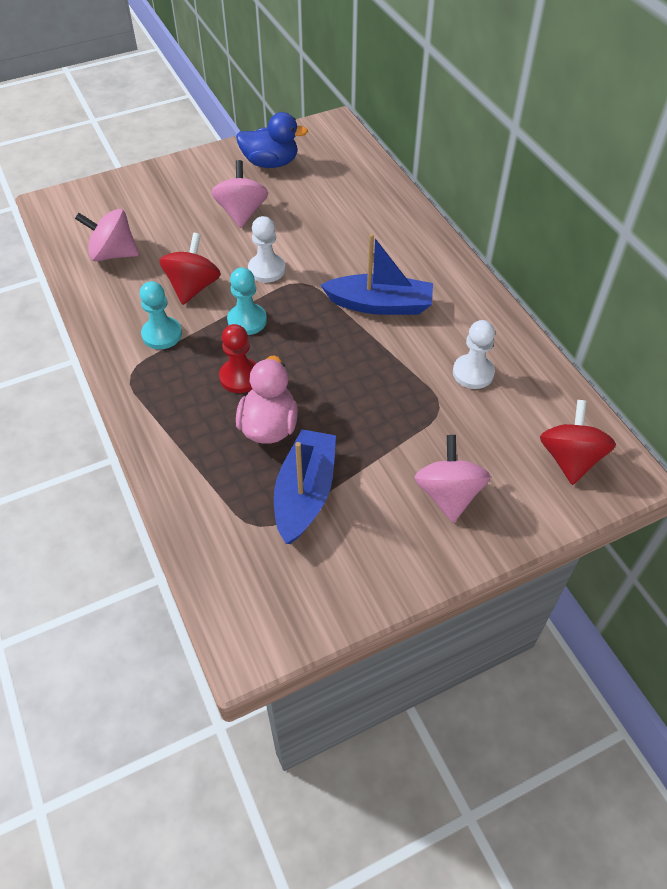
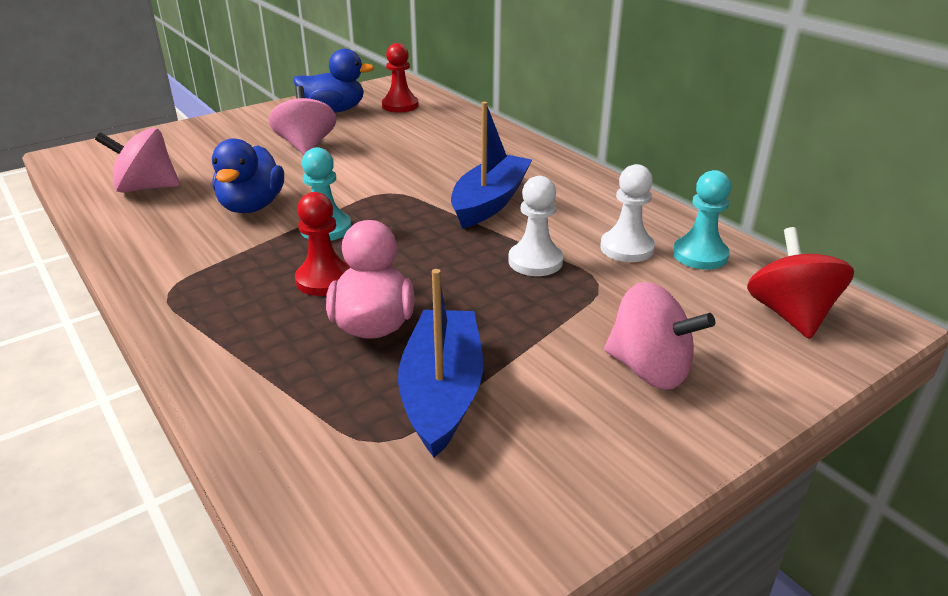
camera: 10 degrees left, 20 degrees down
(162, 334) = (212, 250): turquoise pawn -> turquoise pawn (700, 255)
(193, 287) = (252, 206): red spinning top -> blue duck
(267, 269) = (343, 185): white pawn -> white pawn (535, 261)
(330, 161) = (400, 106): none -> red pawn
(380, 305) = (490, 202): blue boat -> blue boat turned 60 degrees counterclockwise
(448, 494) = (649, 369): pink spinning top -> pink spinning top turned 135 degrees clockwise

